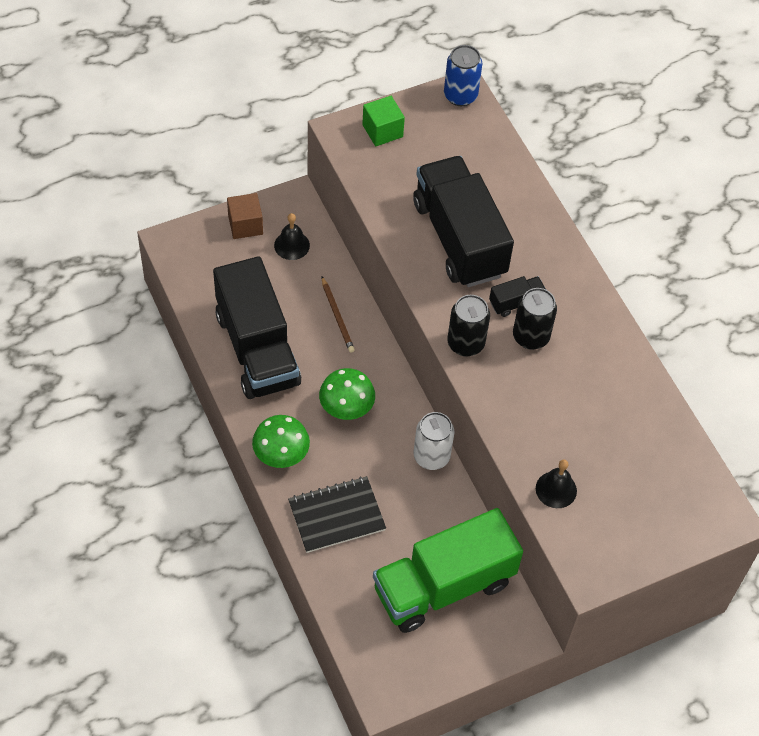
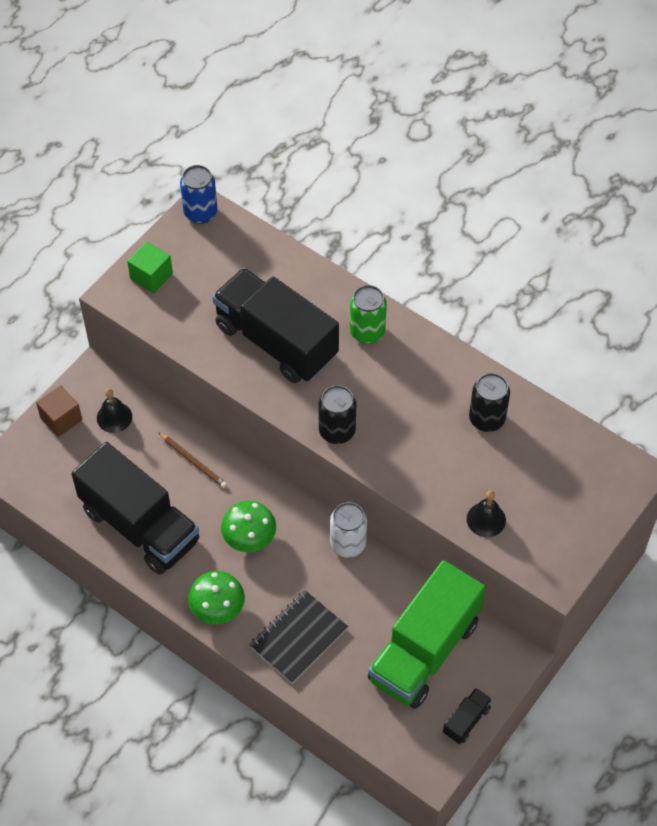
camera: 25 degrees left, 0 degrees up
(516, 302) = (358, 374): black truck -> black truck (466, 720)
(530, 337) = (387, 398): black can -> black can (486, 419)
(548, 269) = (367, 332): none -> green can

